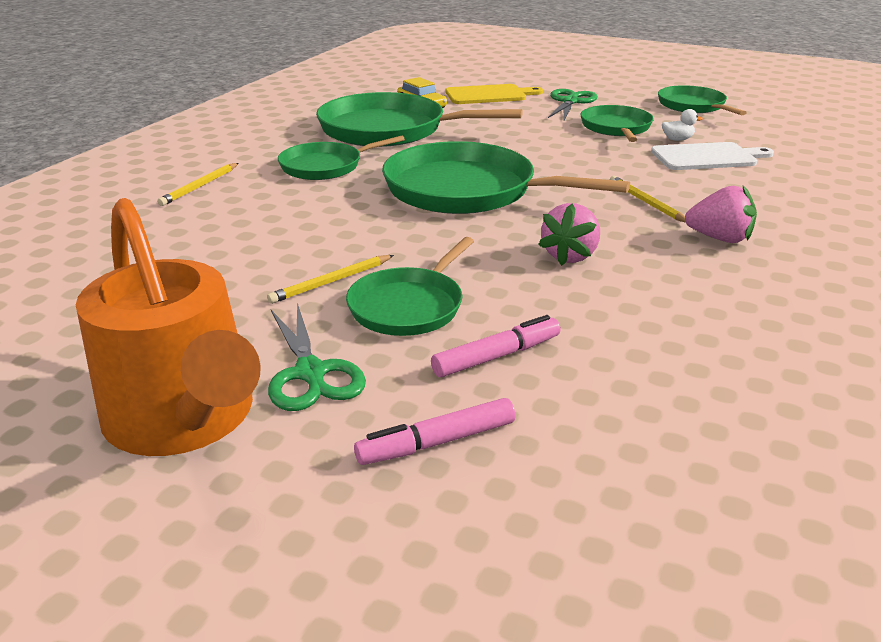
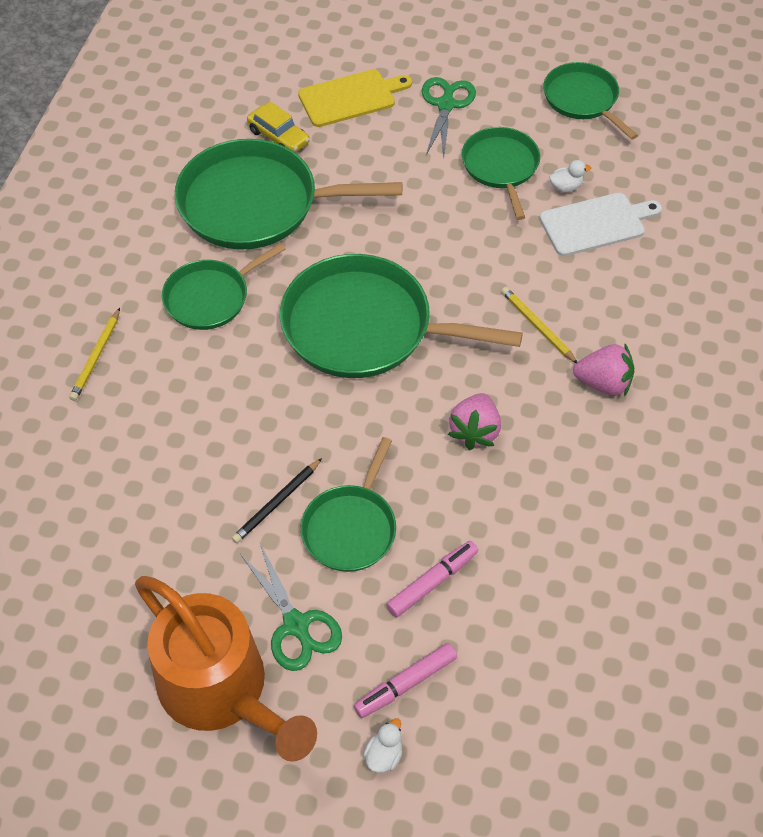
camera: 10 degrees left, 25 degrees up
(331, 281) = (277, 502): yellow pencil -> black pencil
(382, 514) = (384, 755): none -> white duck

